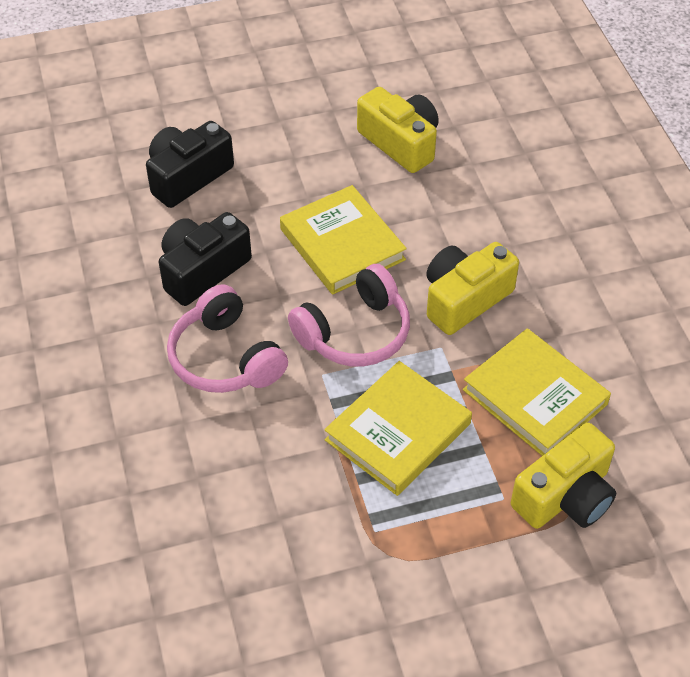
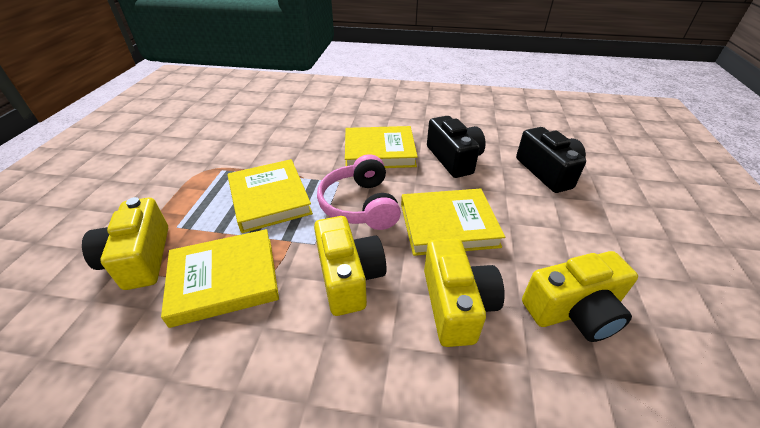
camera: 115 degrees right, 10 degrees down
(225, 358) = (379, 151): pink headphones -> yellow book
(443, 214) = (456, 304): none -> yellow camera

